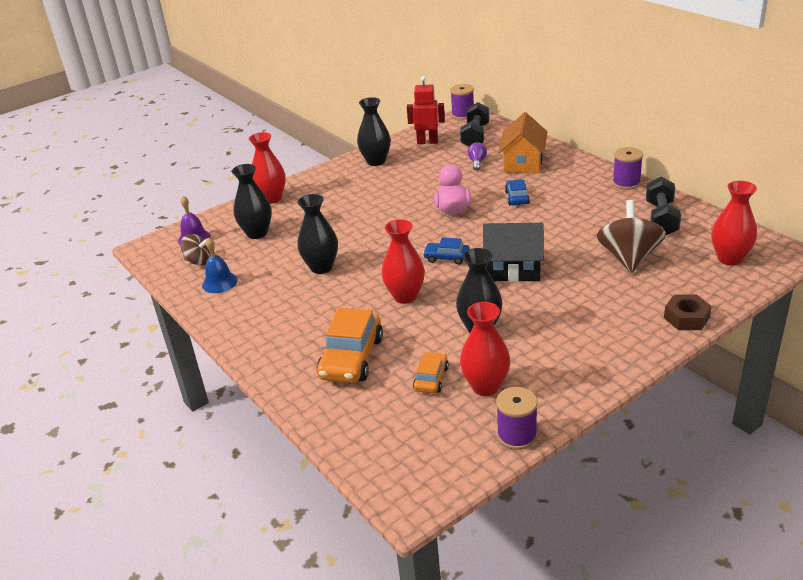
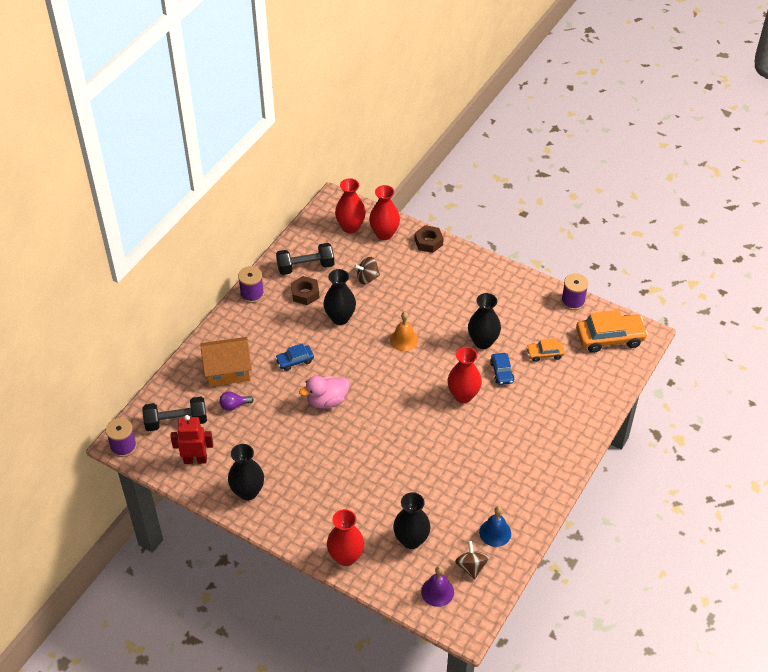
camera: 115 degrees left, 15 degrees up
(321, 267) = (446, 465): black vase -> black vase (340, 318)
(351, 358) = (545, 403): orange car -> orange car (609, 338)
(427, 142) = (195, 459): red robot -> red robot turned 105 degrees clockwise
(446, 258) = (403, 384): blue car -> blue car (501, 372)
(485, 386) = (539, 325): red vase -> red vase (384, 234)
(513, 269) = (404, 340): black house -> orange bell
(615, 214) = (305, 294): none -> brown nut
(628, 258) = (367, 278): brown spinning top -> brown spinning top, size x0.57

